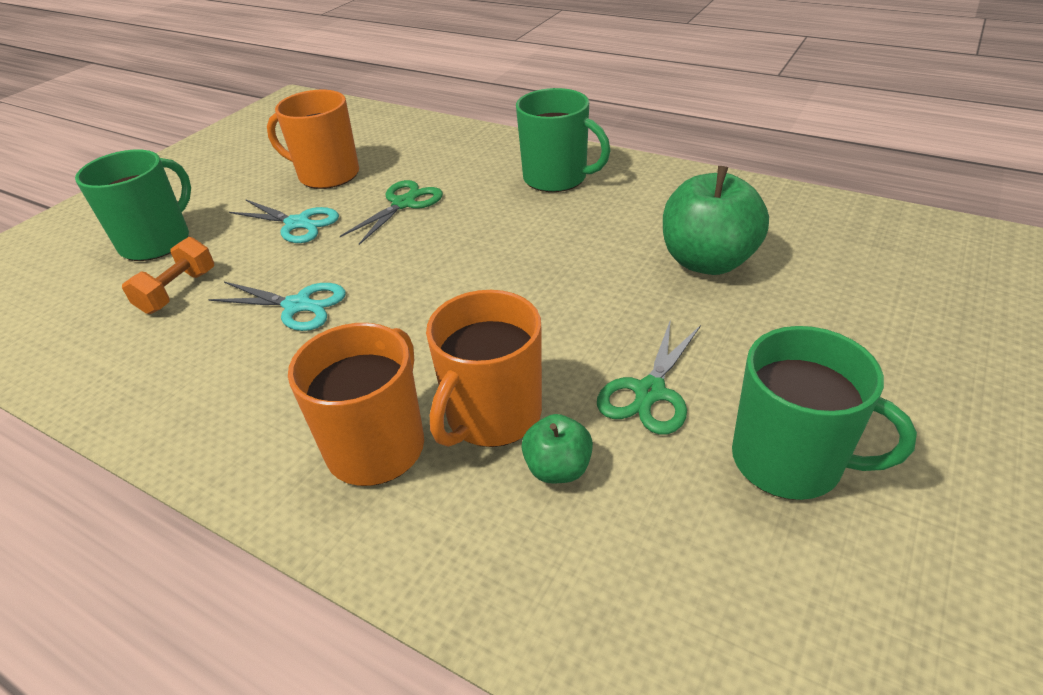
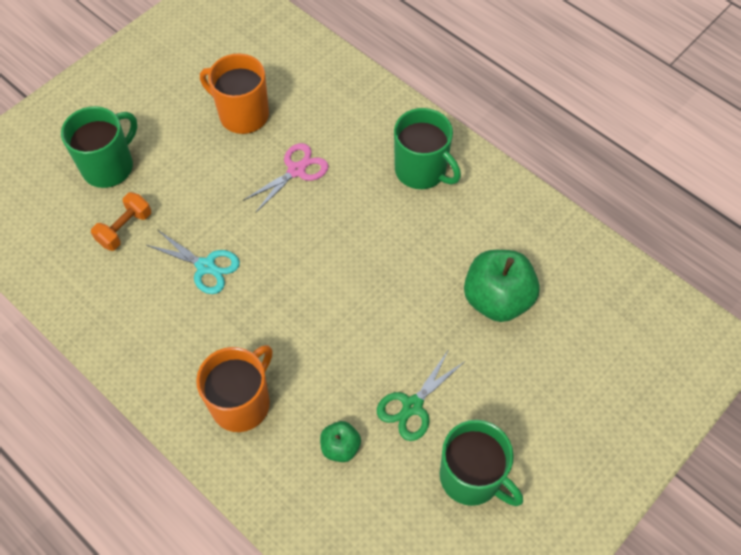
camera: 10 degrees right, 20 degrees up
(297, 223) = (213, 173): turquoise scissors -> none
(403, 204) = (296, 170): green scissors -> pink scissors
(492, 415) = (313, 398): orange mug -> none

